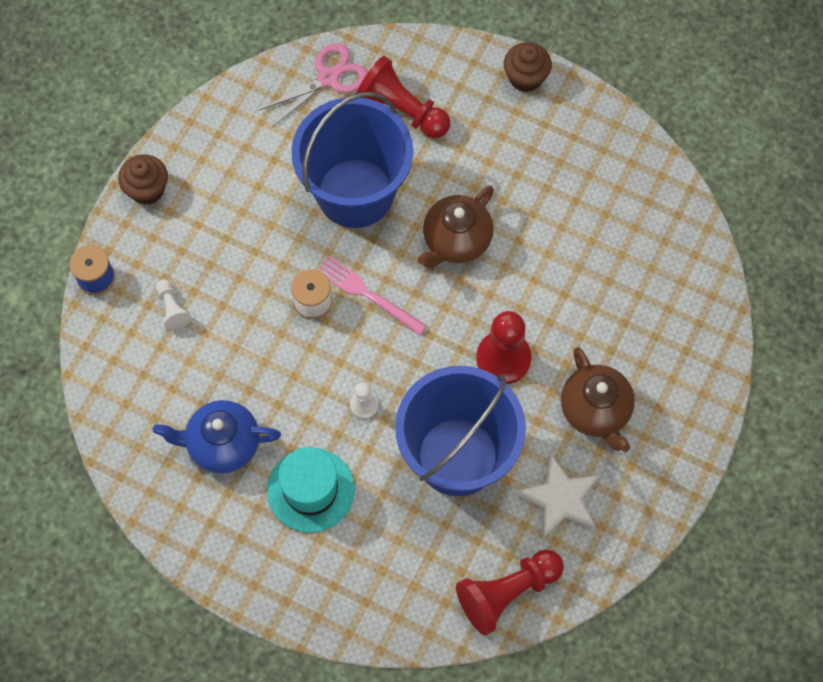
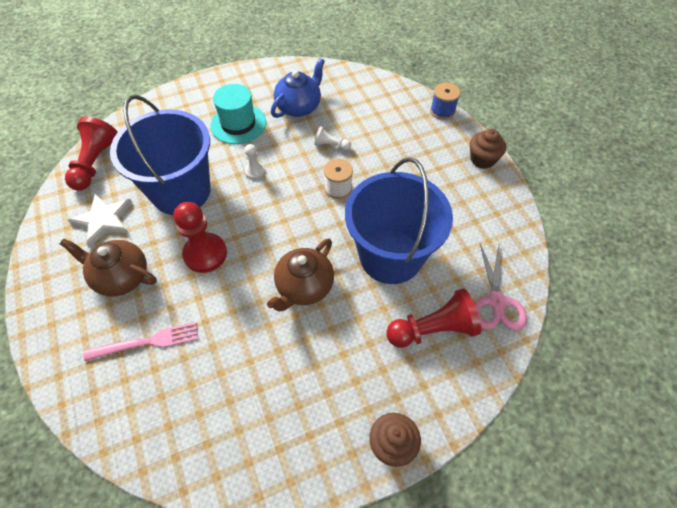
camera: 130 degrees right, 10 degrees down
(172, 309) = (394, 129): white pawn -> white pawn (331, 145)
(367, 294) = (316, 216): pink fork -> pink fork (147, 342)
(456, 241) = (304, 287): brown teapot -> brown teapot turned 135 degrees counterclockwise

